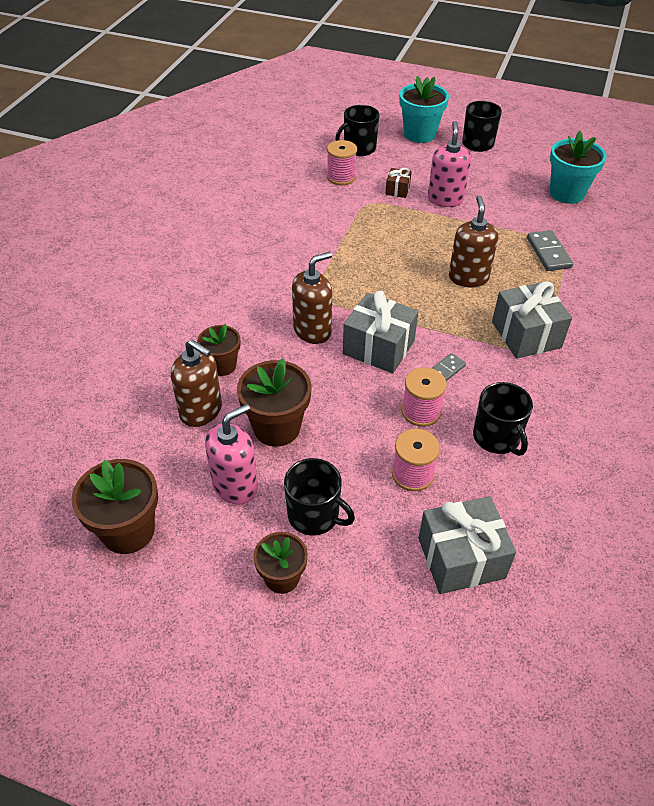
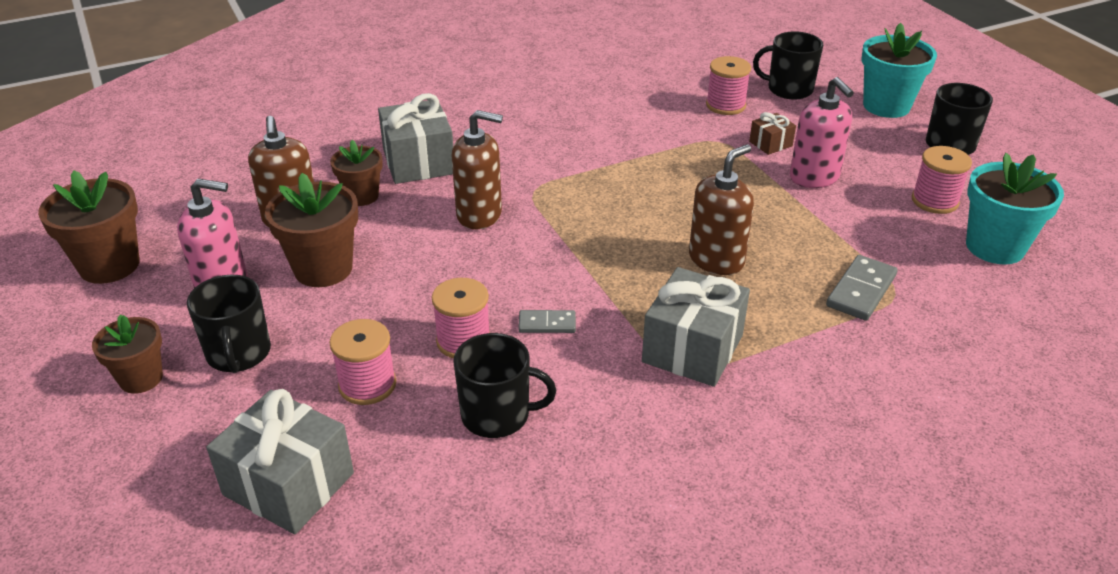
camera: 45 degrees right, 10 degrees down
(378, 347) = (516, 264): grey gift -> grey gift (418, 162)
(445, 199) = (814, 177): pink soap dispenser -> pink soap dispenser turned 105 degrees clockwise
(497, 437) = (497, 415): black mug -> black mug turned 105 degrees counterclockwise
(512, 182) = (934, 201): none -> pink spool

